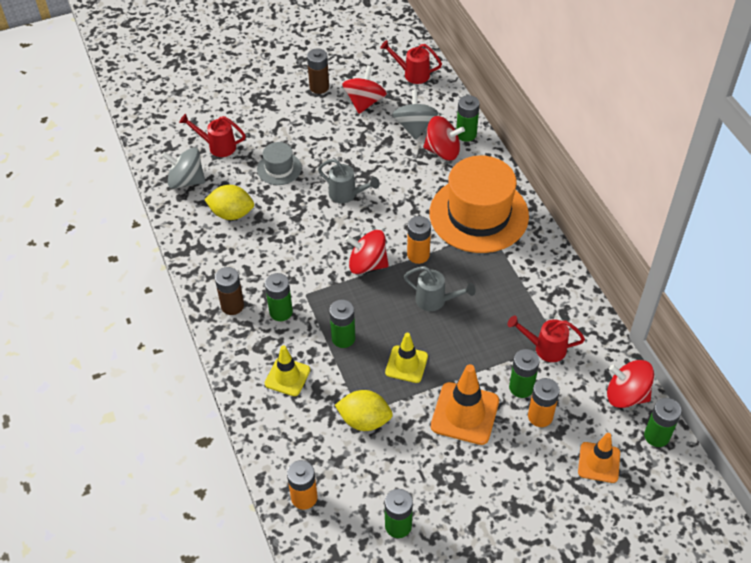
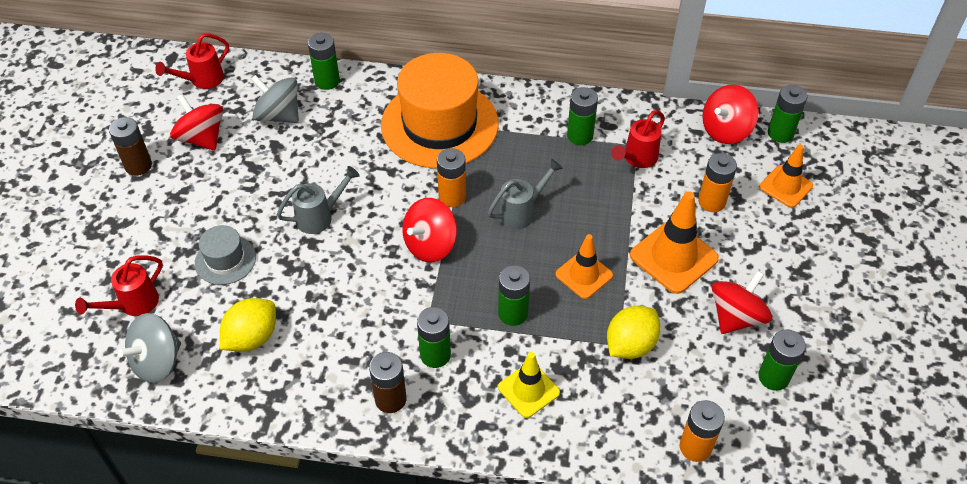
camera: 60 degrees left, 0 degrees up
(406, 364) = (584, 275): yellow traffic cone -> orange traffic cone
(442, 151) = (332, 110): red spinning top -> red spinning top (736, 317)
(521, 387) = (670, 199): green battery -> green battery (580, 136)

